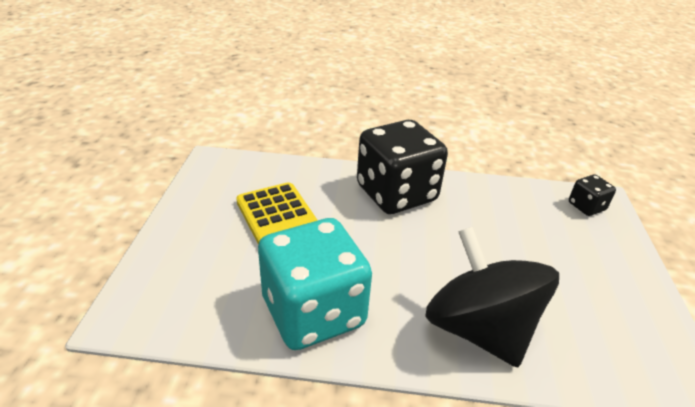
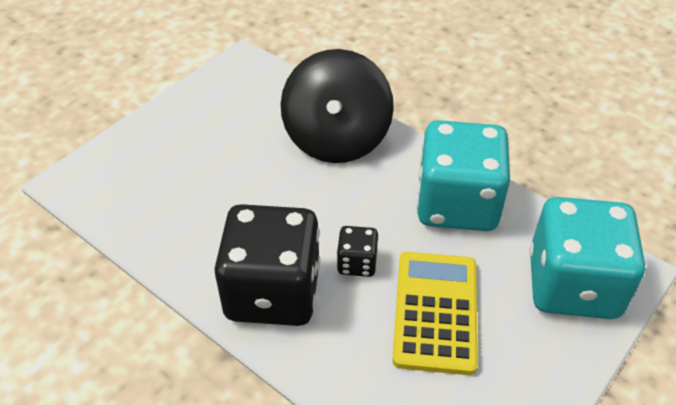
camera: 145 degrees left, 10 degrees up
(177, 283) = (572, 285): none -> turquoise dice
(586, 206) = (99, 182): black dice -> black dice (357, 263)

